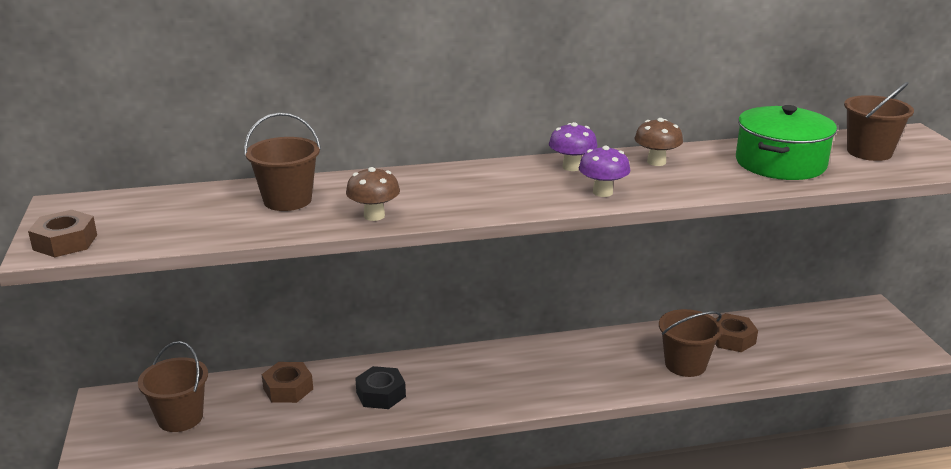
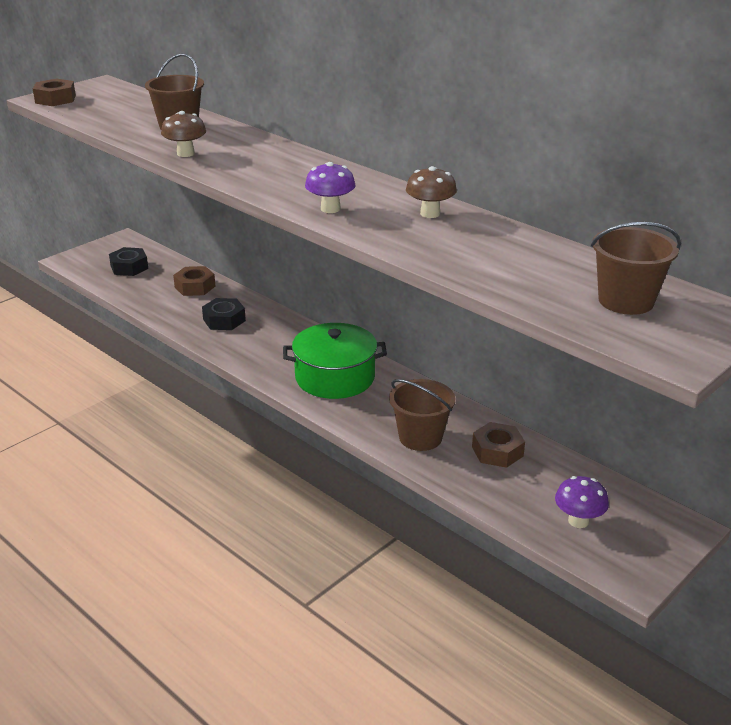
camera: 55 degrees right, 5 degrees up
(180, 417) = (129, 267): brown bucket -> black nut
(571, 167) = (367, 187): purple mushroom -> purple mushroom (578, 521)
(780, 163) = (516, 263): green pot -> green pot (335, 377)

